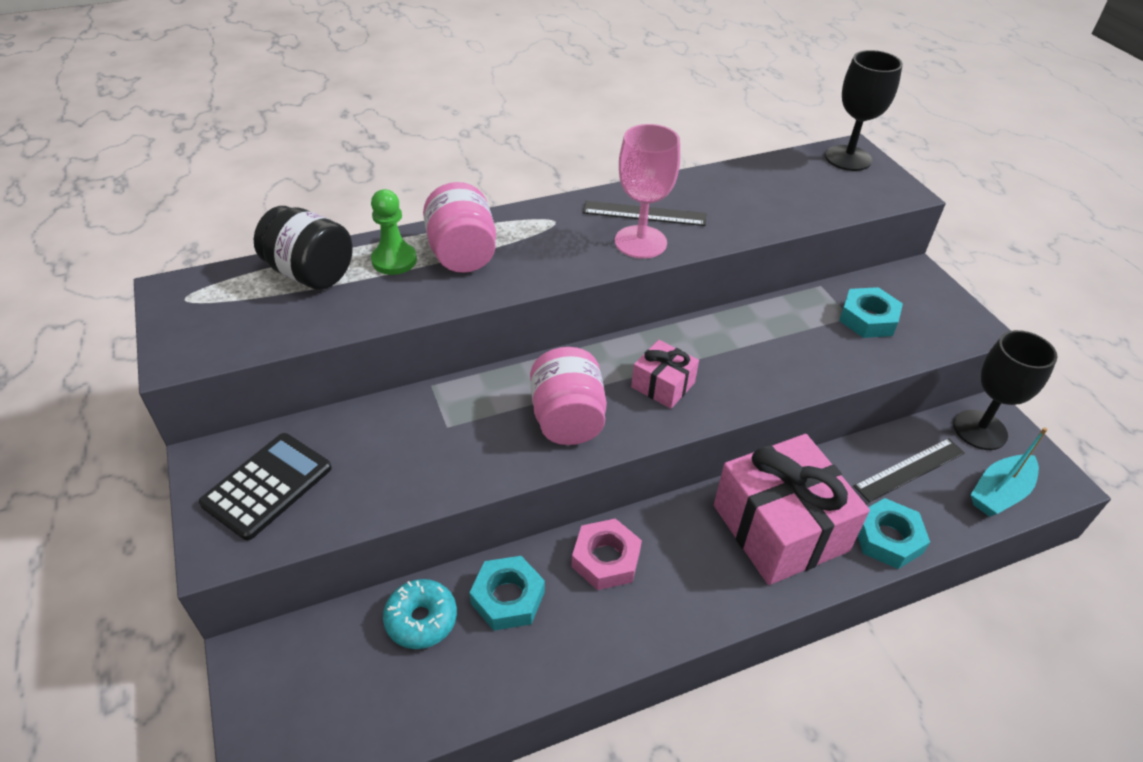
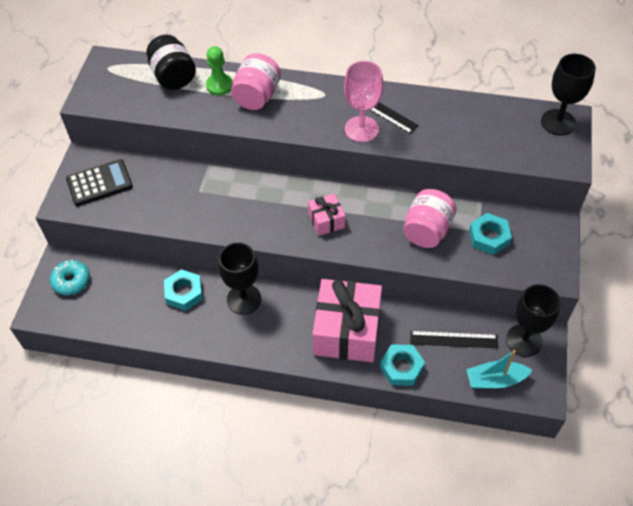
camera: 35 degrees right, 10 degrees up
(421, 619) = (139, 282): turquoise donut -> turquoise donut (71, 281)
(567, 419) = (260, 216): pink jar -> pink jar (427, 231)
(605, 559) = (244, 299): pink nut -> black goblet

